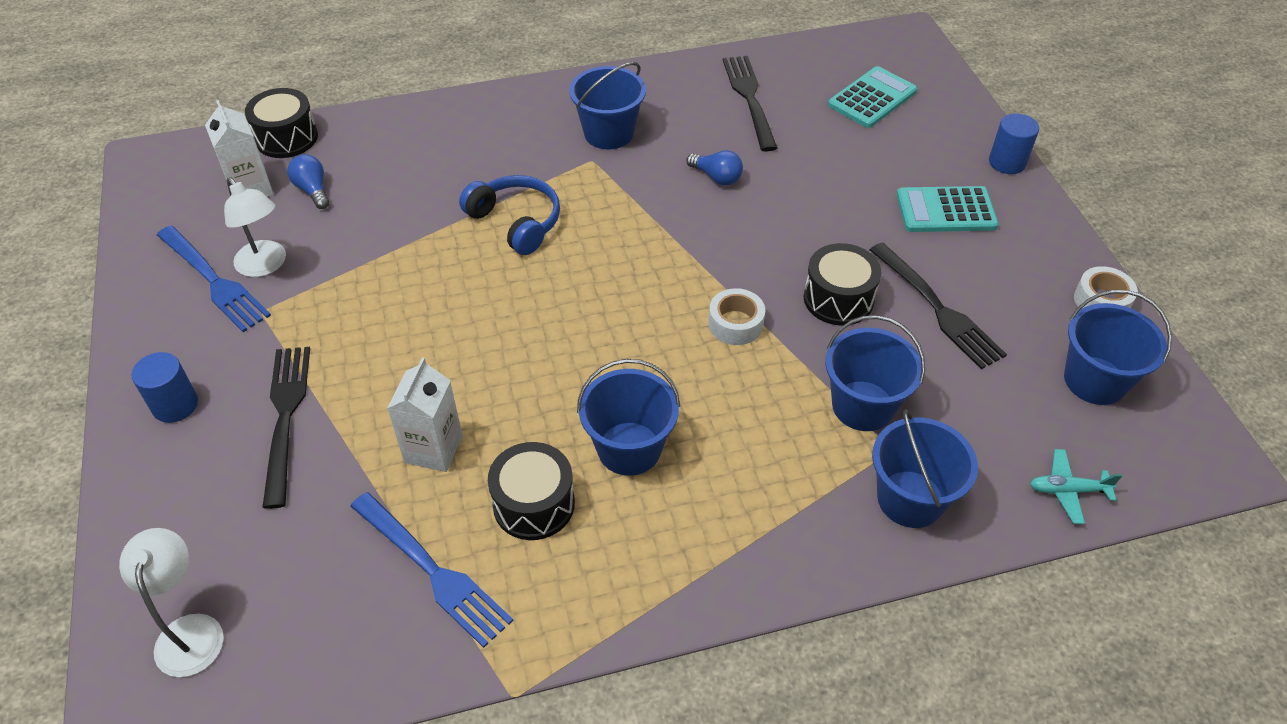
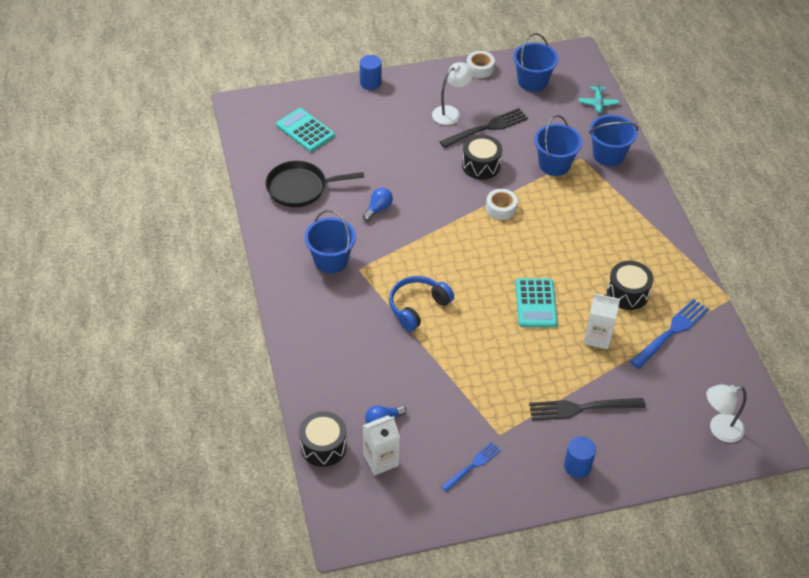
camera: 90 degrees left, 0 degrees up
(214, 281) = (472, 466): blue fork -> blue fork, size x0.62
(265, 265) = (458, 438): white lamp -> white lamp (451, 112)
(629, 448) = (589, 255): blue bucket -> none
(749, 99) = (300, 188): black fork -> black pan
(946, 210) = (411, 113): turquoise calculator -> turquoise calculator (535, 303)

